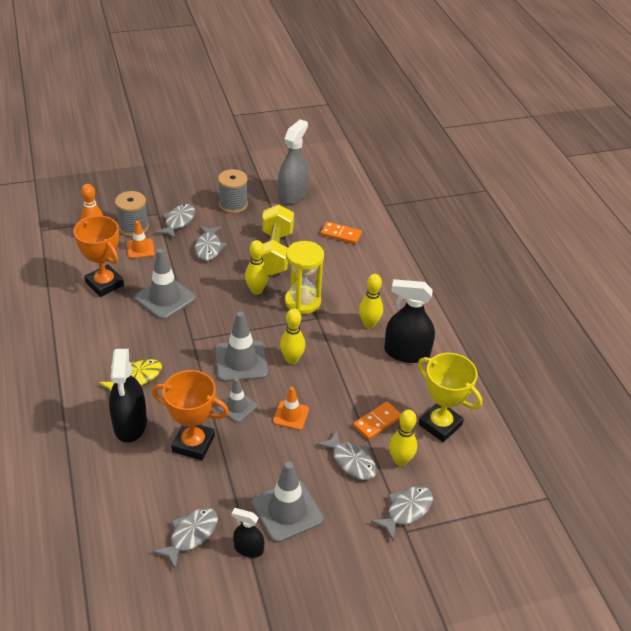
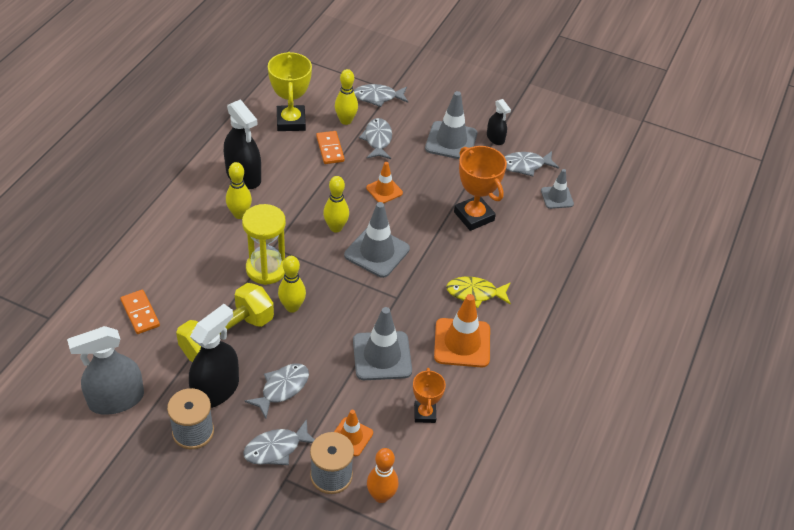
camera: 140 degrees left, 5 degrees up
(104, 284) = (424, 413): orange trophy -> orange trophy, size x0.60
(115, 338) = (462, 343): none -> orange traffic cone
(130, 424) = (509, 259): black spray bottle -> black spray bottle (216, 390)
(237, 406) = (416, 221): grey traffic cone -> grey traffic cone (557, 197)
(377, 422) = (330, 149): orange domino -> orange domino turned 75 degrees clockwise

